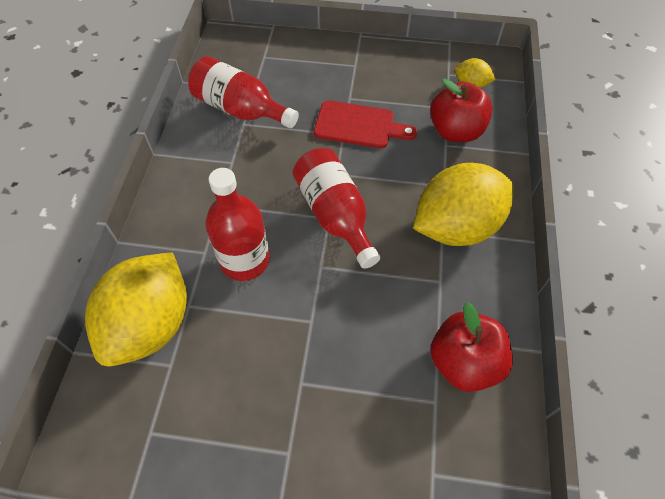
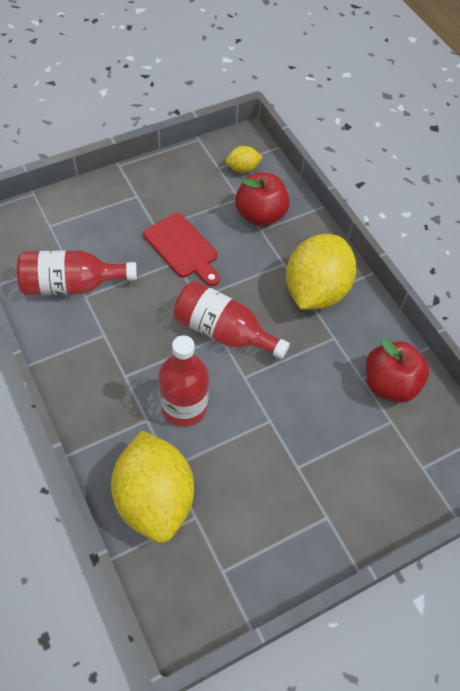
camera: 40 degrees left, 0 degrees up
(358, 125) = (182, 248): red cutting board -> red cutting board turned 75 degrees clockwise

